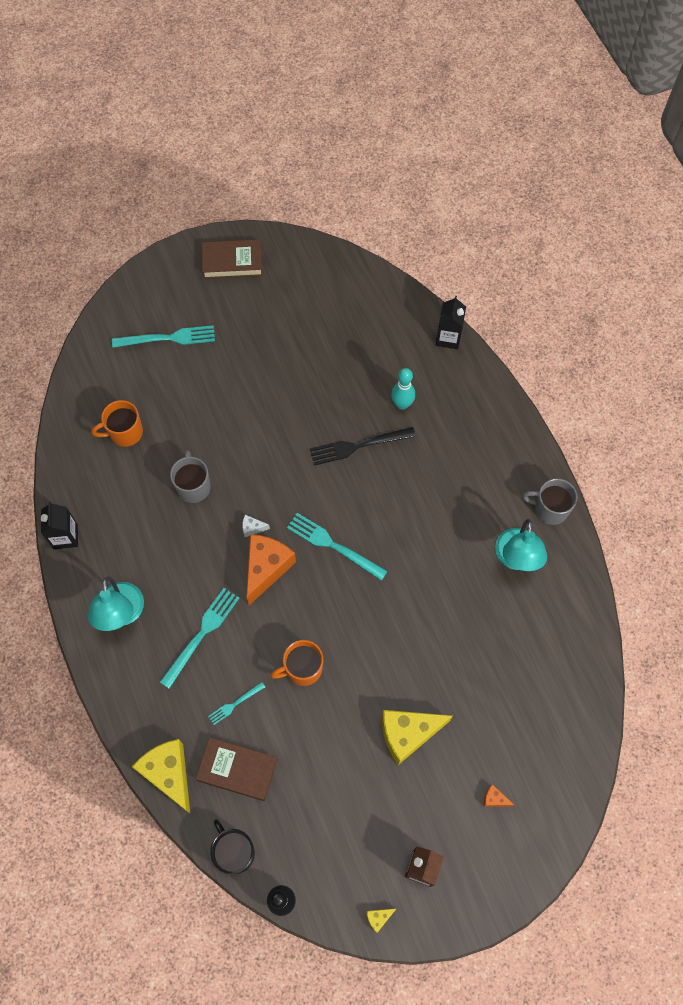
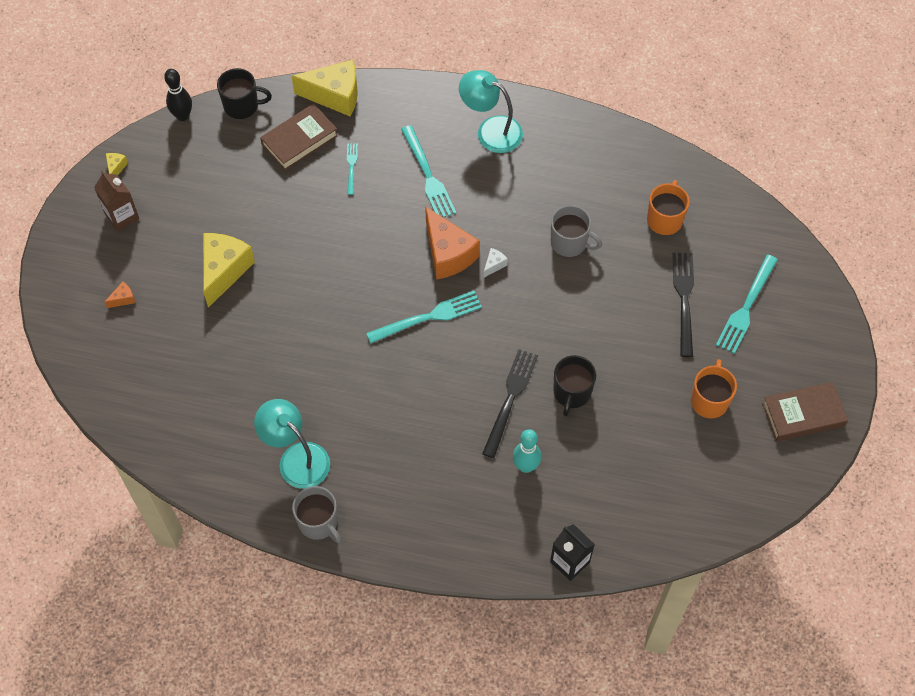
camera: 125 degrees right, 5 degrees down
(65, 536) = (593, 126): black carton -> none
(190, 381) = (684, 299): none -> black fork
(232, 262) = (803, 414): brown book -> brown book turned 45 degrees clockwise
(302, 669) = (340, 229): orange mug -> orange mug (709, 400)
(323, 409) = (571, 393): none -> black mug
(549, 509) = (319, 522): grey mug -> grey mug turned 90 degrees clockwise

